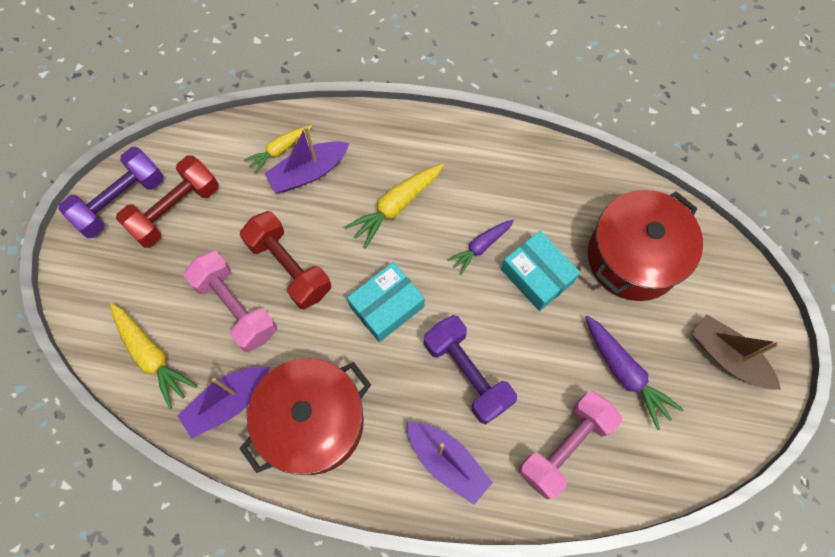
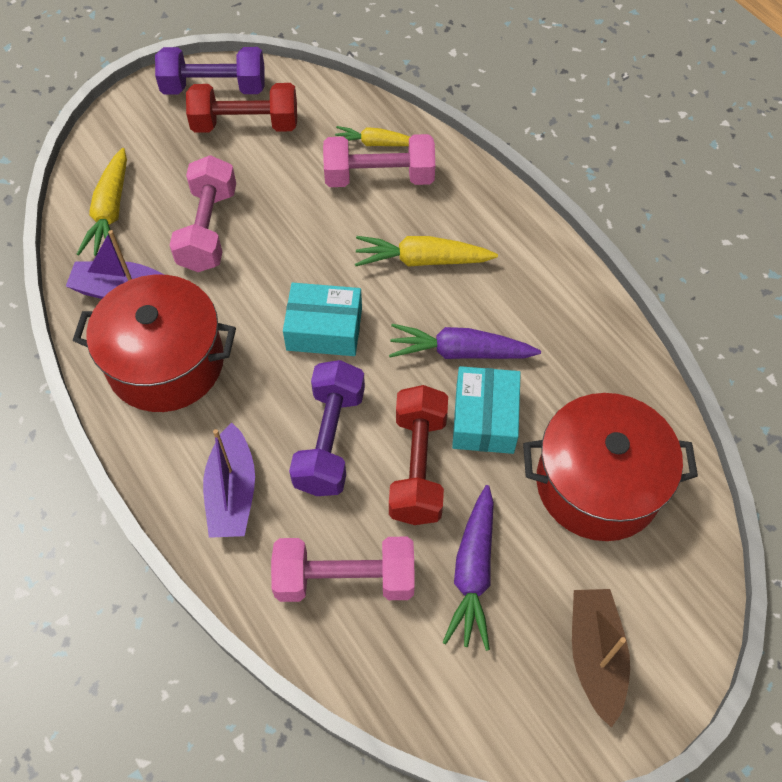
camera: 45 degrees right, 10 degrees down
(289, 267) = (281, 234): red dumbbell -> red dumbbell (418, 466)
(308, 172) = (379, 177): purple boat -> pink dumbbell
(480, 247) = (459, 352): purple carrot -> purple carrot, size x1.52

